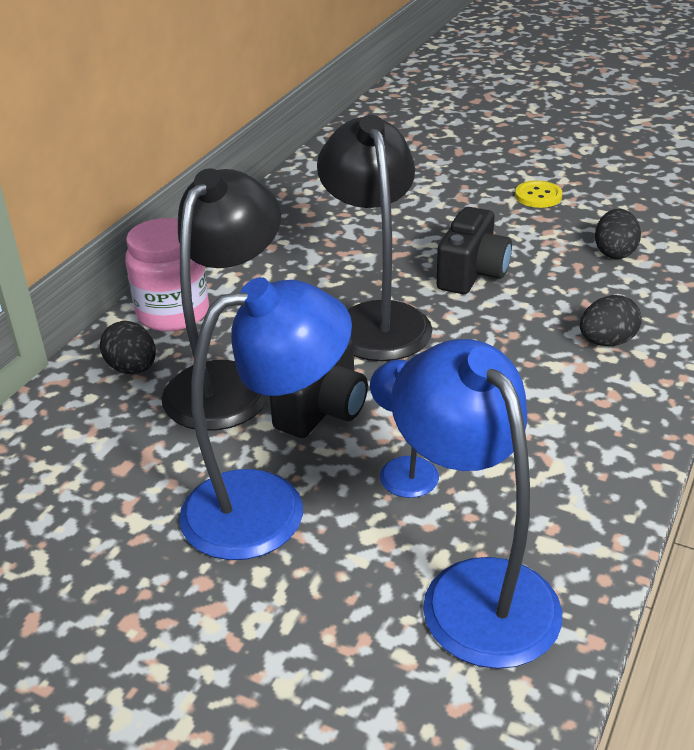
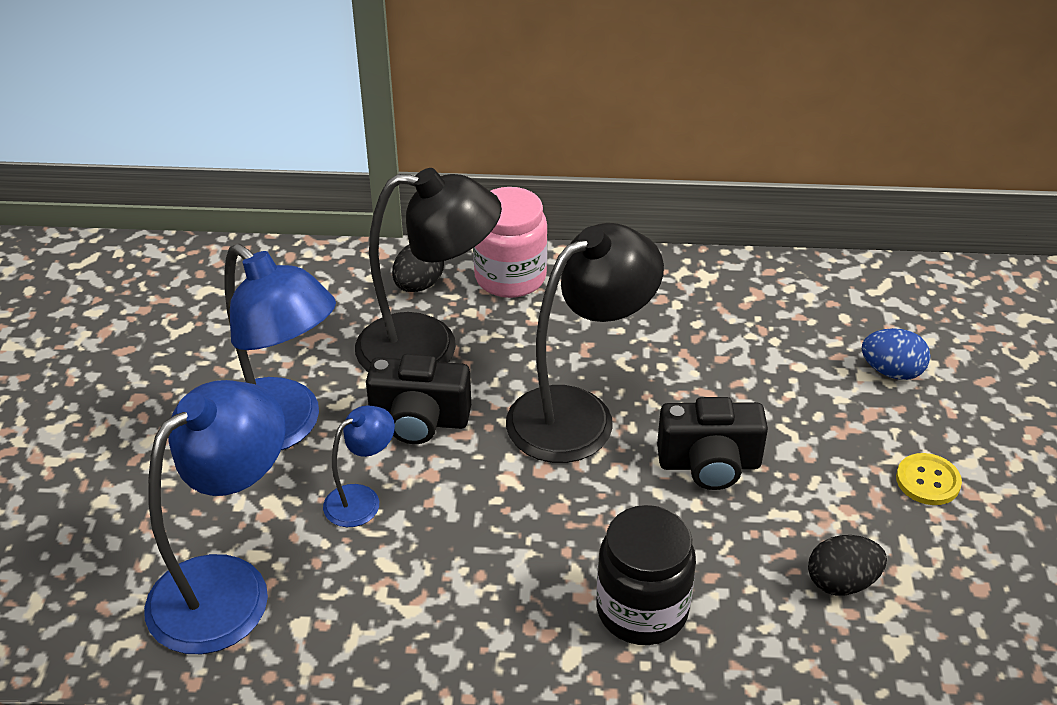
camera: 65 degrees right, 5 degrees up
(427, 179) = (891, 371): none -> blue egg
(607, 342) = (642, 610): black egg -> black jar

